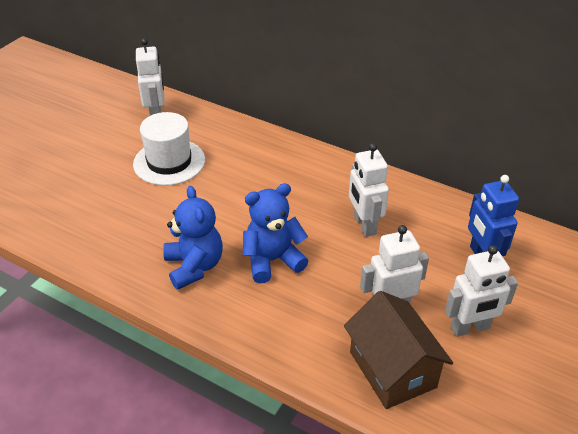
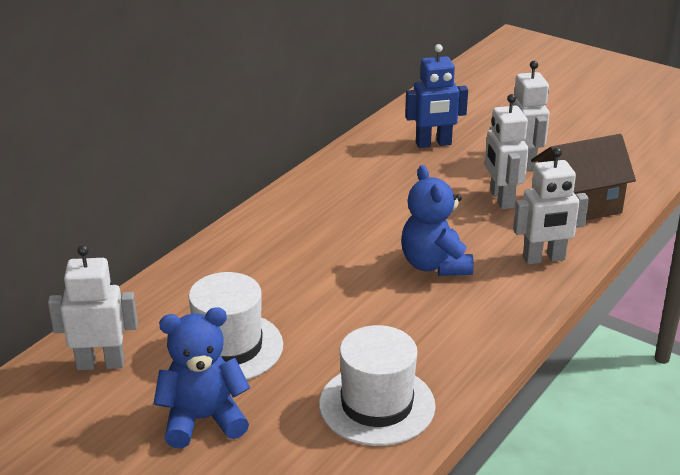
camera: 85 degrees left, 10 degrees down
(102, 233) = (377, 405): none -> white hat
(194, 266) = (443, 322): blue teddy bear -> blue teddy bear (203, 419)
(364, 225) = (381, 202): white robot -> white robot (544, 259)

